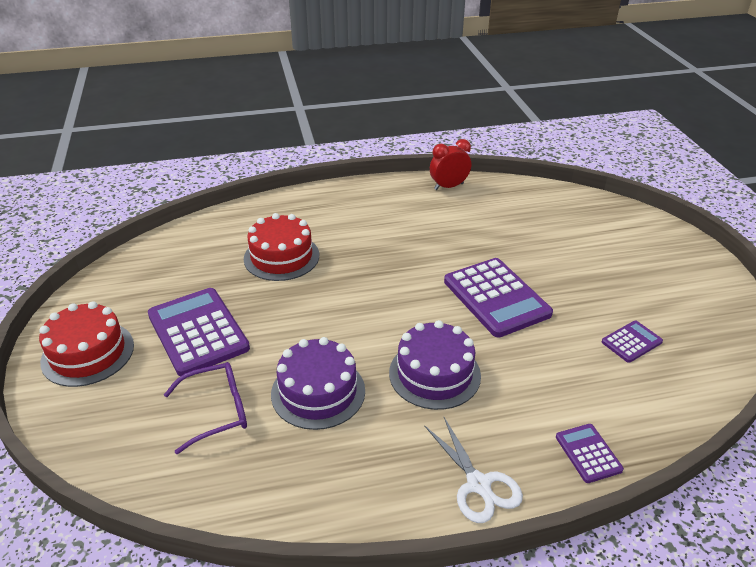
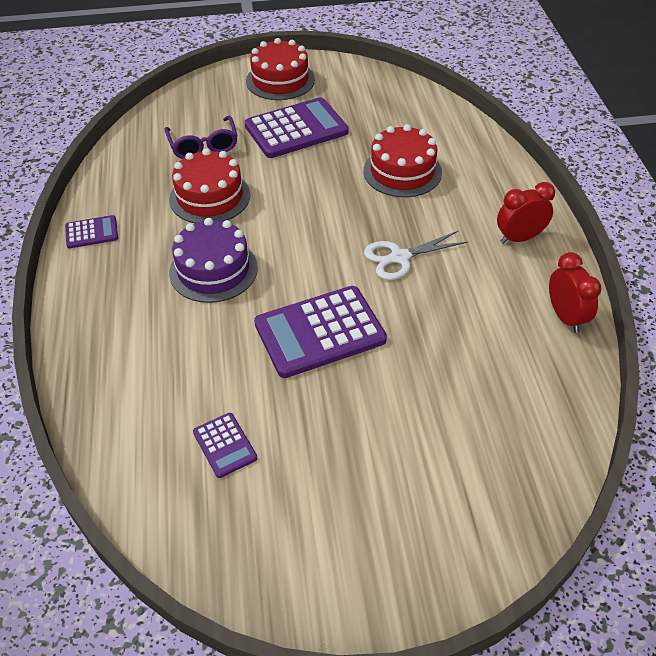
camera: 95 degrees right, 10 degrees up
(318, 392) = (210, 197): purple cake -> red cake
(369, 200) = (519, 238): none -> red clock
(478, 484) = (84, 284): white scissors -> white scissors (400, 257)
(588, 453) = (88, 364): purple calculator -> purple calculator (92, 232)

